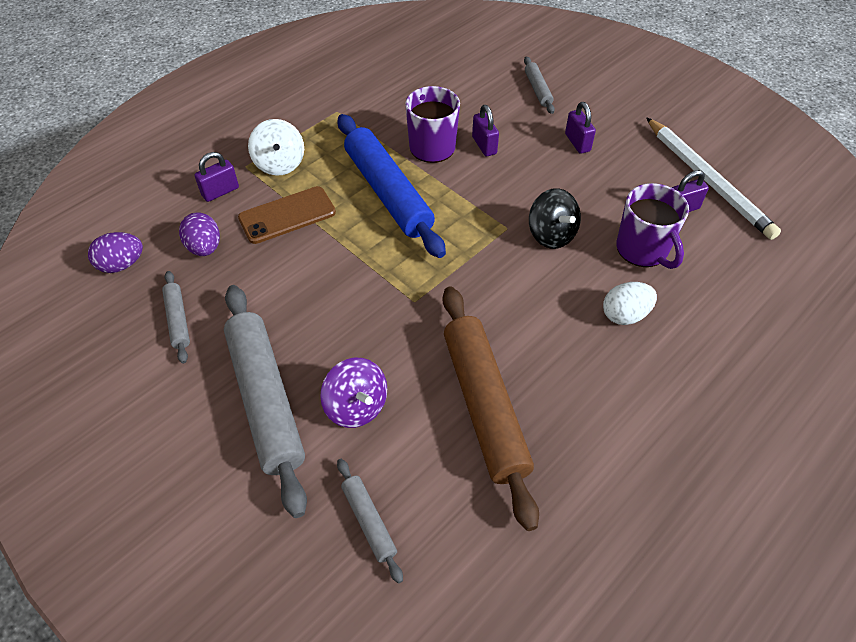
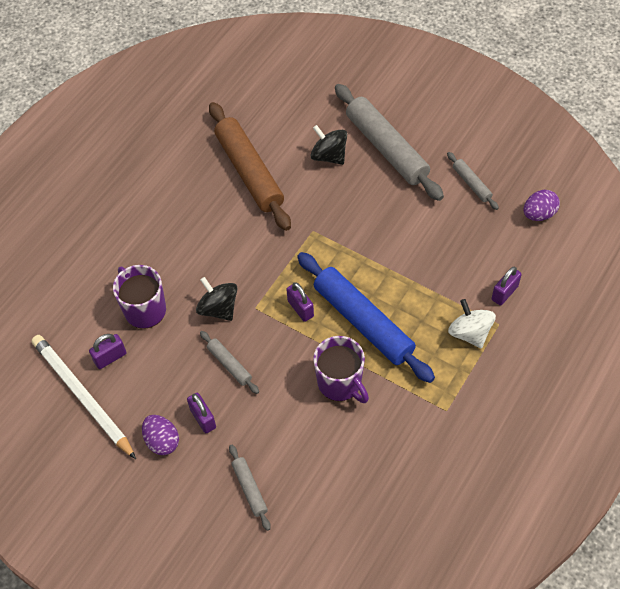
camera: 170 degrees right, 5 degrees up
(204, 247) = (486, 240): purple egg -> purple egg (162, 441)
(287, 215) = (437, 282): brown phone -> none
(356, 406) = (329, 156): purple spinning top -> black spinning top
(369, 521) = (301, 102): grey rolling pin -> grey rolling pin (229, 365)
(484, 145) = (291, 395): purple padlock -> purple padlock (300, 308)
(625, 315) = (159, 251): white egg -> none

